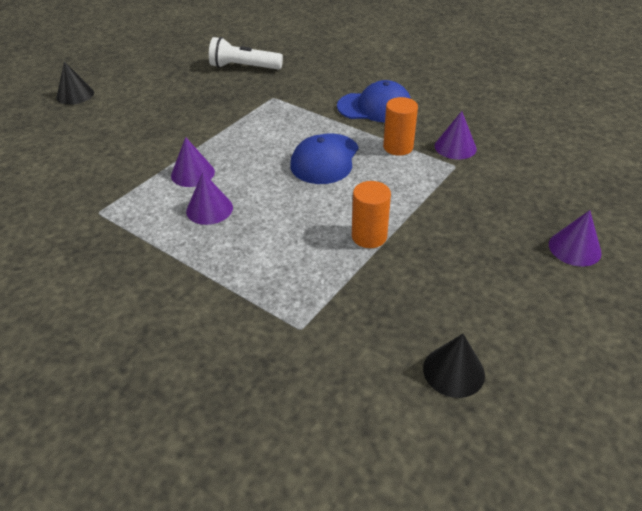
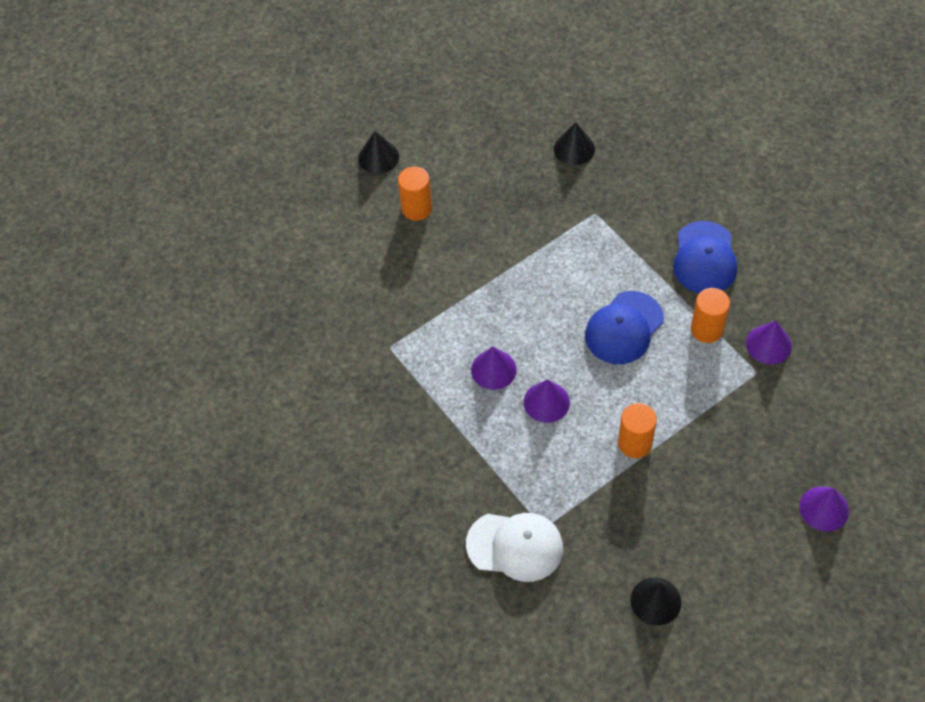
camera: 20 degrees right, 15 degrees up
(114, 118) = (416, 208): none -> orange cylinder
(192, 173) = (486, 316): purple cone -> purple cone (546, 402)
(244, 67) = (574, 149): white flashlight -> black cone
(272, 355) = (515, 546): none -> white cap
(375, 107) = (704, 258): blue cap -> blue cap turned 75 degrees clockwise

